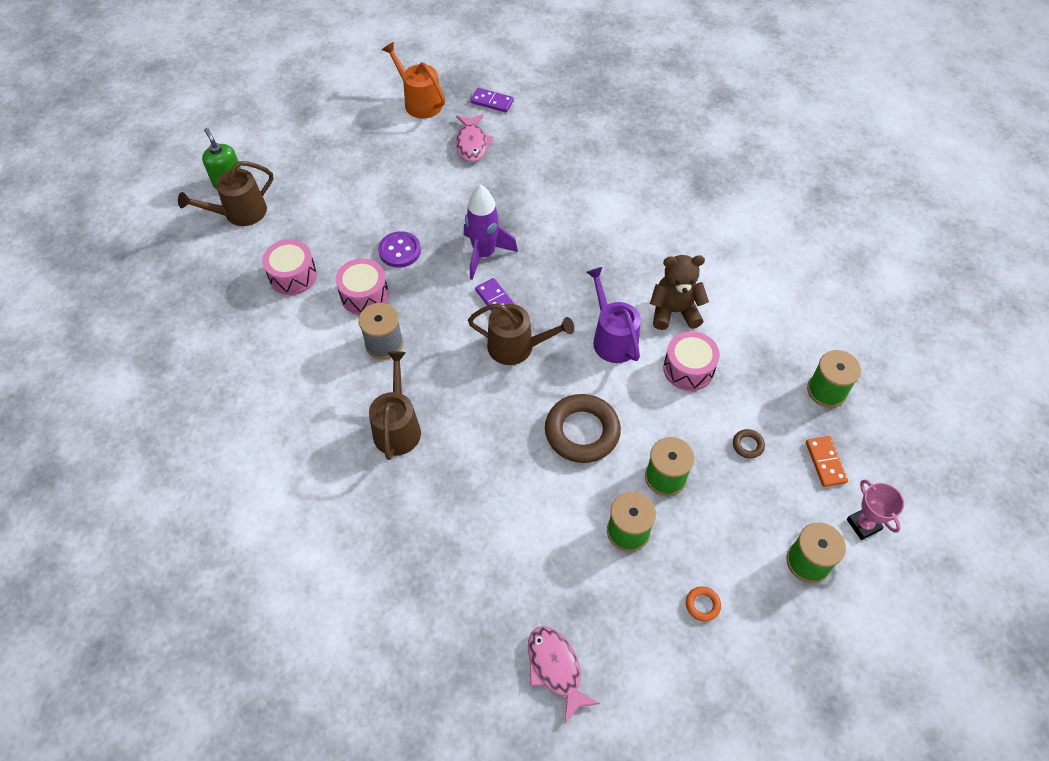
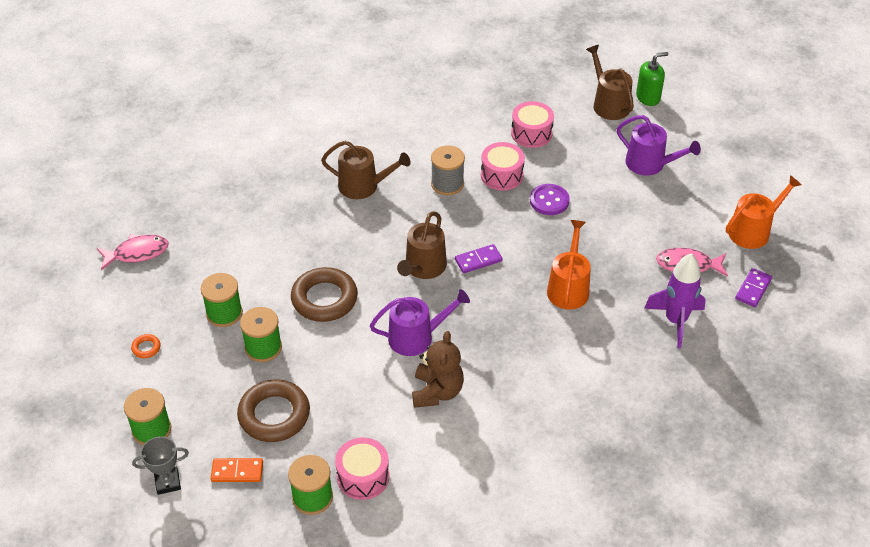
camera: 100 degrees right, 10 degrees down
(335, 175) = (649, 164): none -> purple watering can
(484, 254) = (535, 258): purple rocket -> purple rocket (675, 321)
(519, 225) = (568, 288): none -> orange watering can
(688, 369) = (367, 388): pink drum -> pink drum (363, 477)
(748, 445) = (274, 415): brown ring -> brown ring, size x2.38
(863, 524) = (168, 482): pink trophy -> grey trophy

